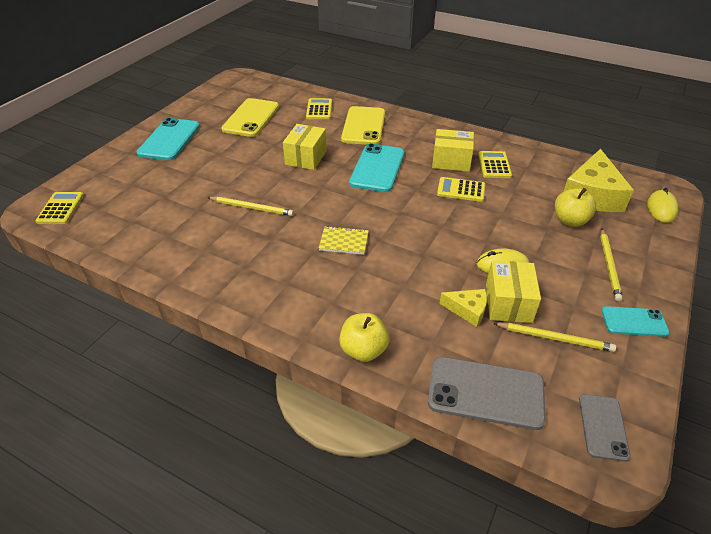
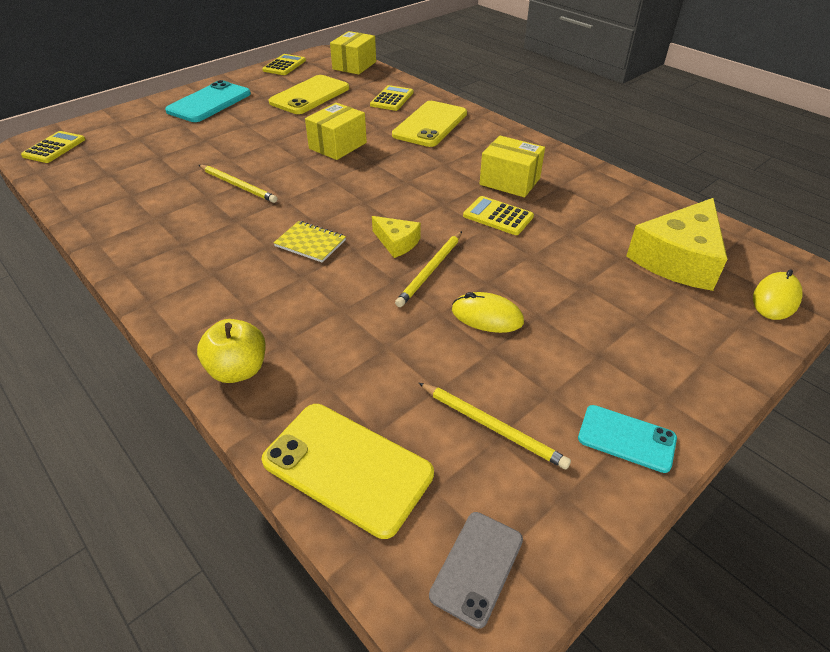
camera: 20 degrees right, 0 degrees up
(377, 168) = (412, 172): turquoise phone -> none
(467, 310) = (400, 358): yellow cheese -> yellow cheese (397, 242)
(486, 393) = (347, 467): grey phone -> yellow phone
(494, 165) = (564, 196): yellow calculator -> yellow calculator (284, 65)
(508, 303) = (460, 364): yellow box -> yellow box (354, 65)
(570, 220) = (622, 284): yellow apple -> none
(609, 265) = (640, 354): yellow pencil -> yellow pencil (431, 270)

